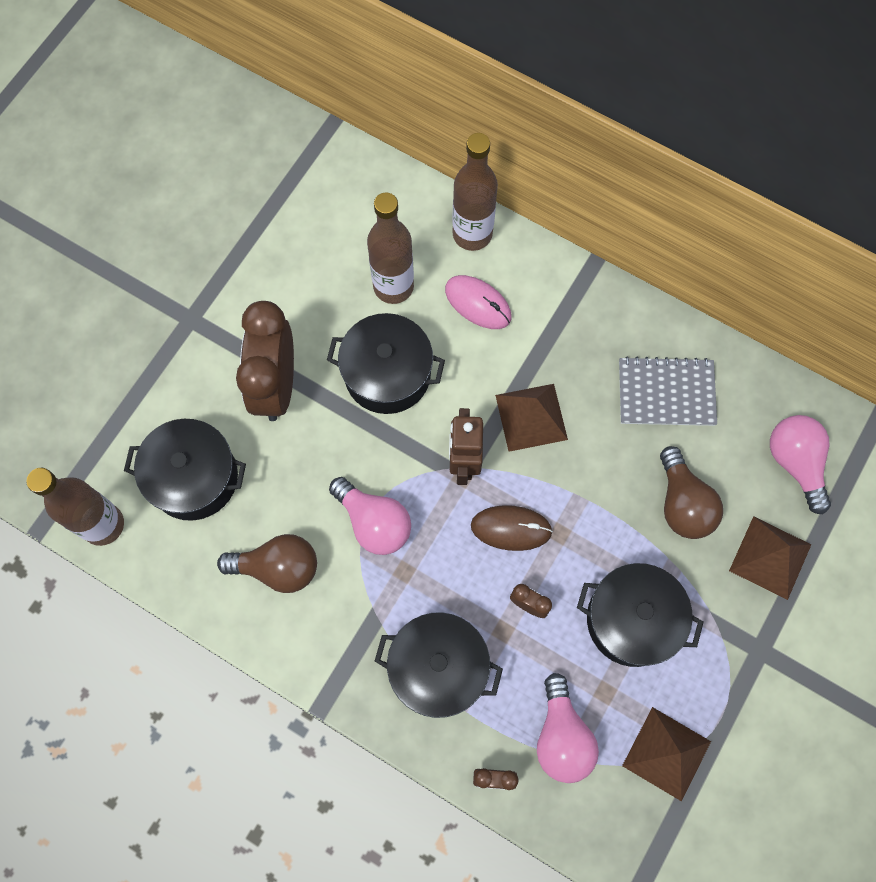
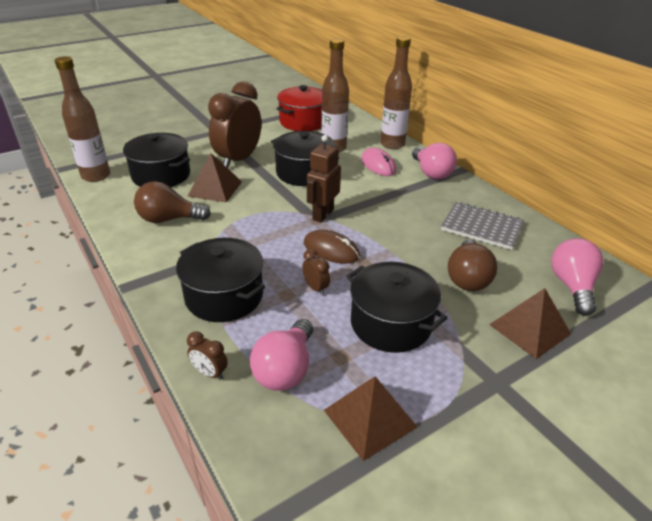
camera: 25 degrees right, 35 degrees down
(278, 568) = (169, 219): brown light bulb -> brown light bulb turned 150 degrees clockwise
(305, 226) = (303, 122): none -> red pot
(374, 522) = (244, 220): pink light bulb -> pink light bulb (431, 173)
(531, 417) = (380, 211): brown pyramid -> brown pyramid (215, 188)

